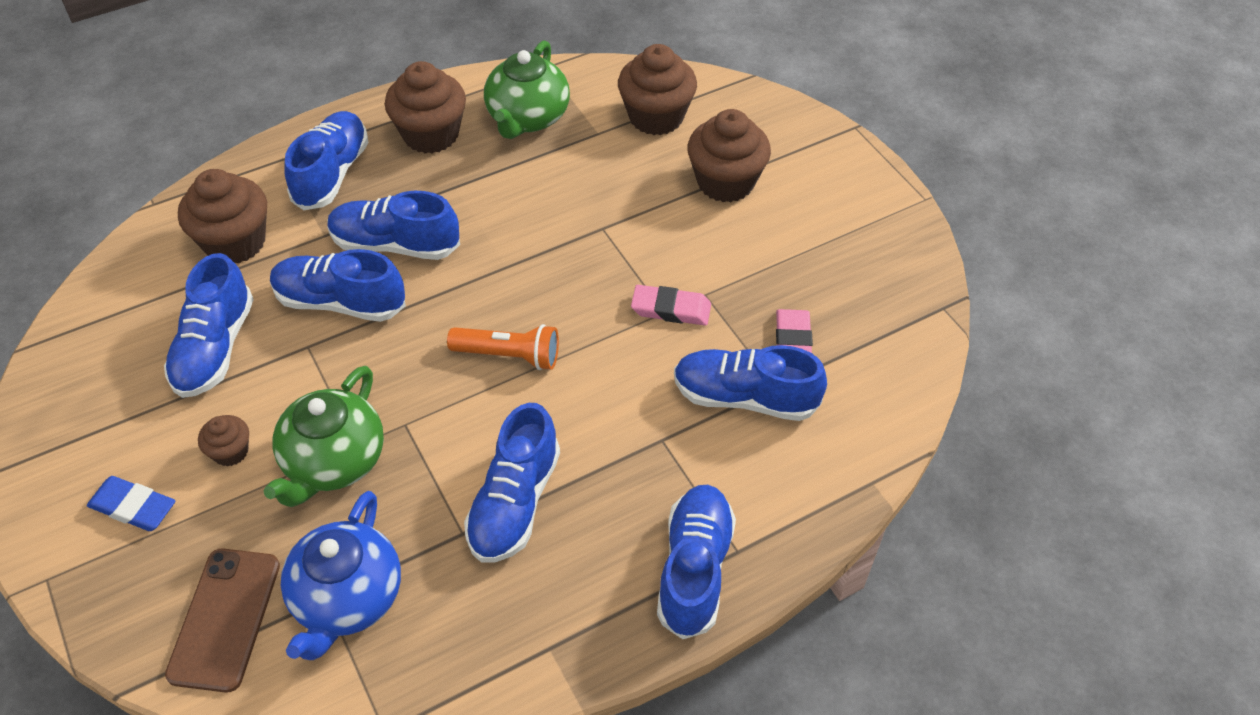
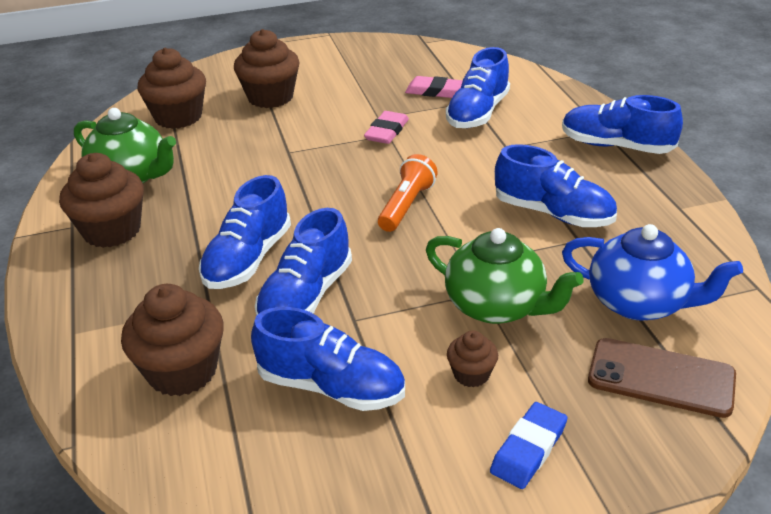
camera: 75 degrees left, 15 degrees down
(332, 173) = (122, 297): blue shoe -> none

